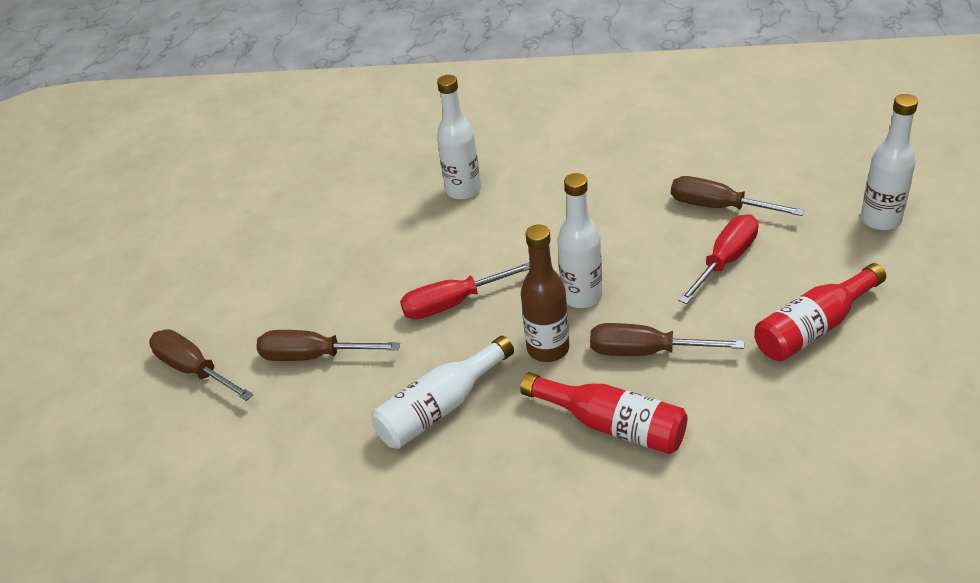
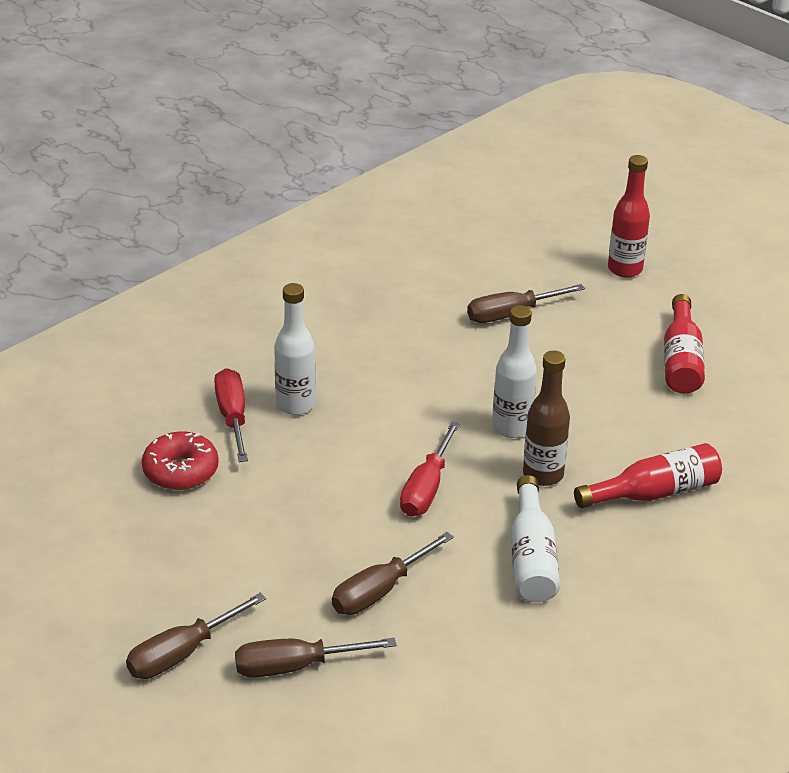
camera: 55 degrees left, 5 degrees down
(334, 195) = (181, 471): none -> red donut
(646, 352) = (607, 436): brown screwdriver -> brown screwdriver (182, 653)
(725, 261) = (569, 349): red screwdriver -> red screwdriver (233, 417)
(880, 220) = (625, 269): white bottle -> red bottle

